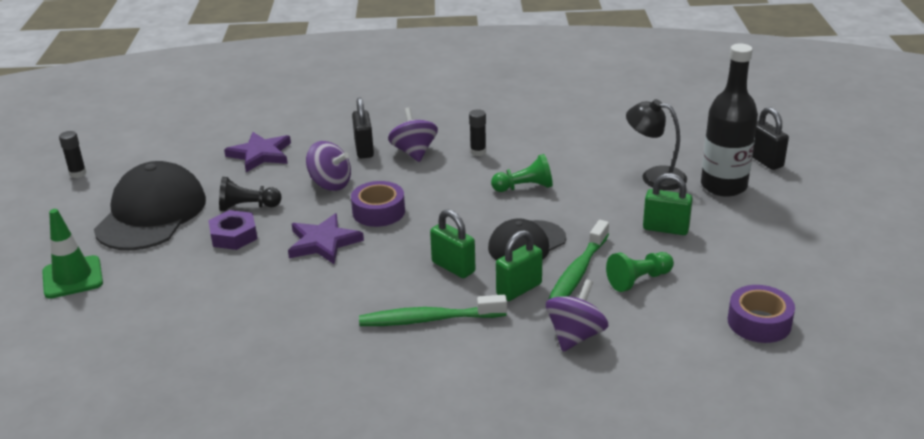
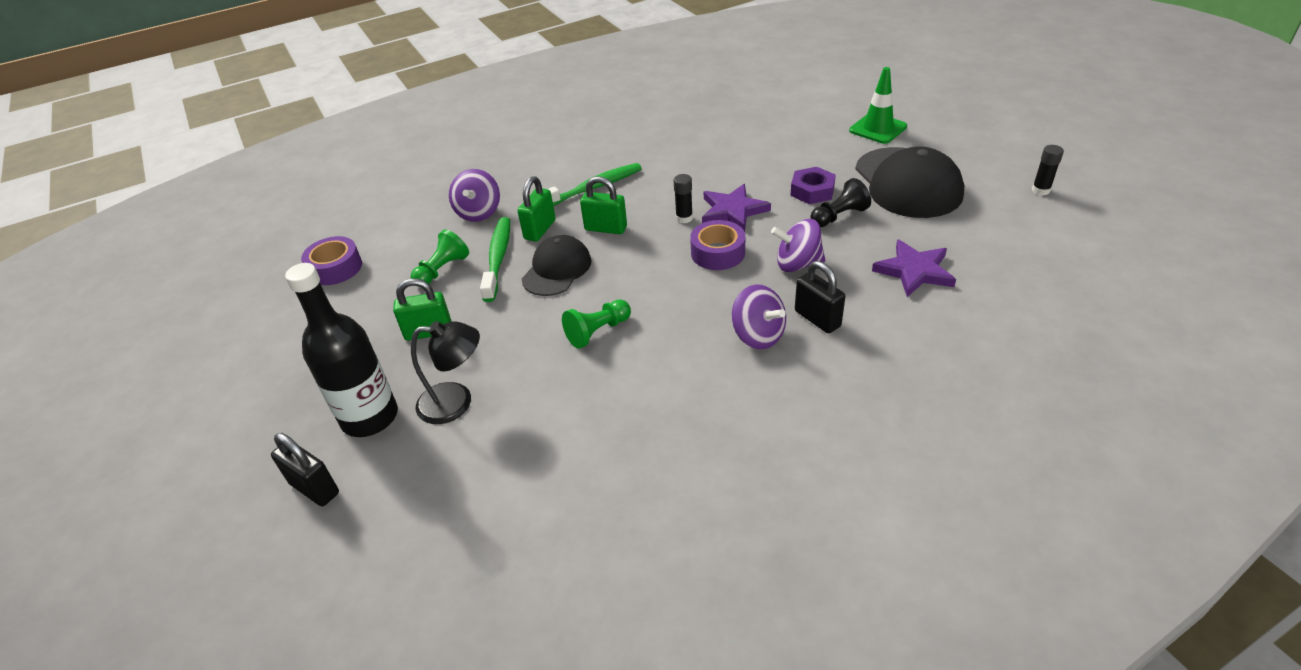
camera: 155 degrees right, 10 degrees up
(478, 152) = (686, 364): black glue stick -> black glue stick (684, 218)

